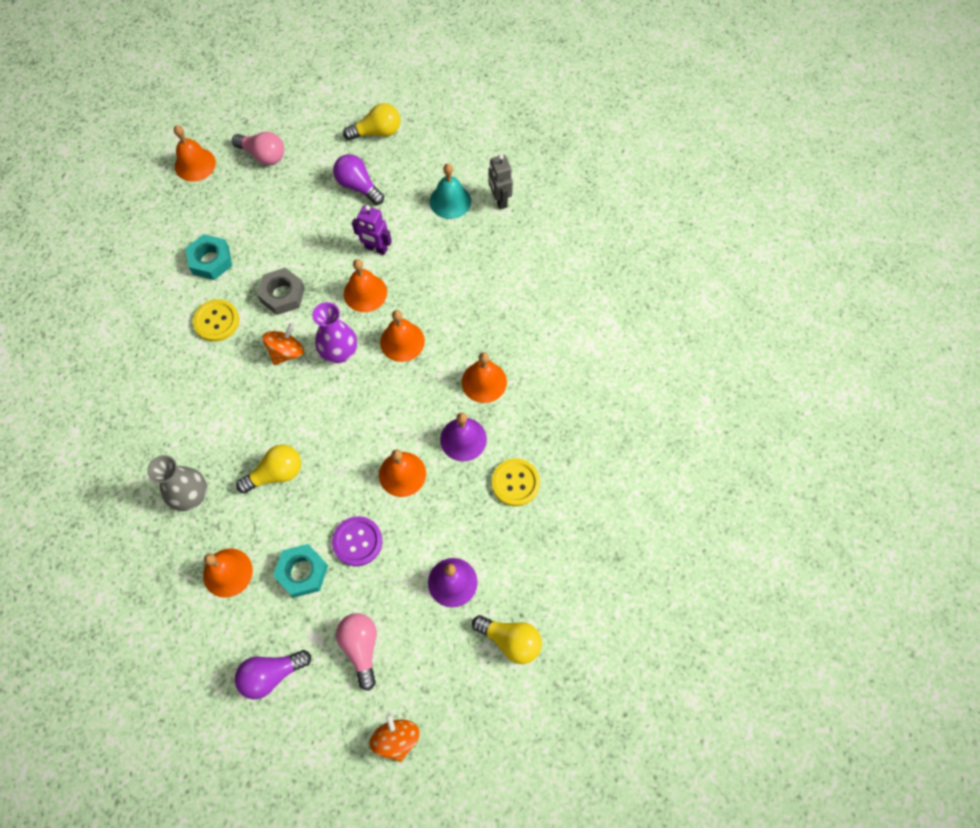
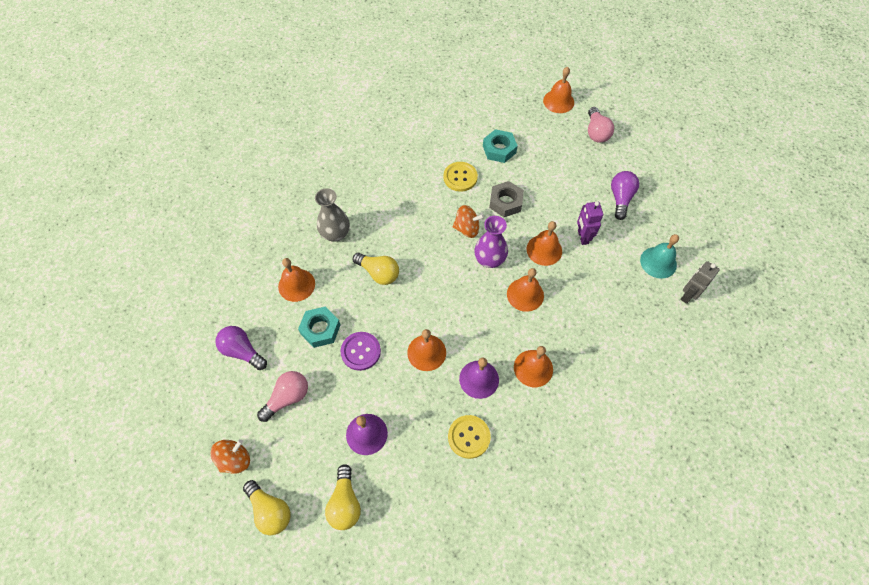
camera: 60 degrees right, 5 degrees down
(377, 132) = (672, 185): yellow light bulb -> yellow light bulb (270, 510)

